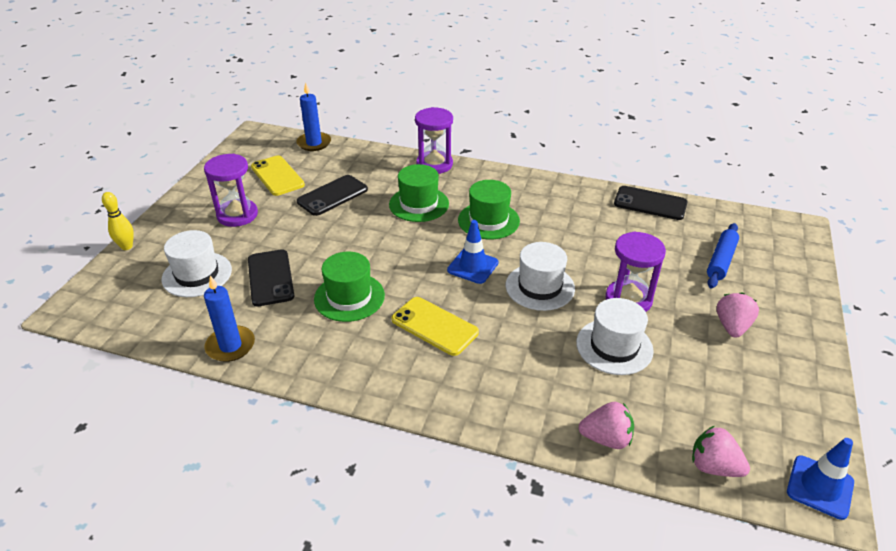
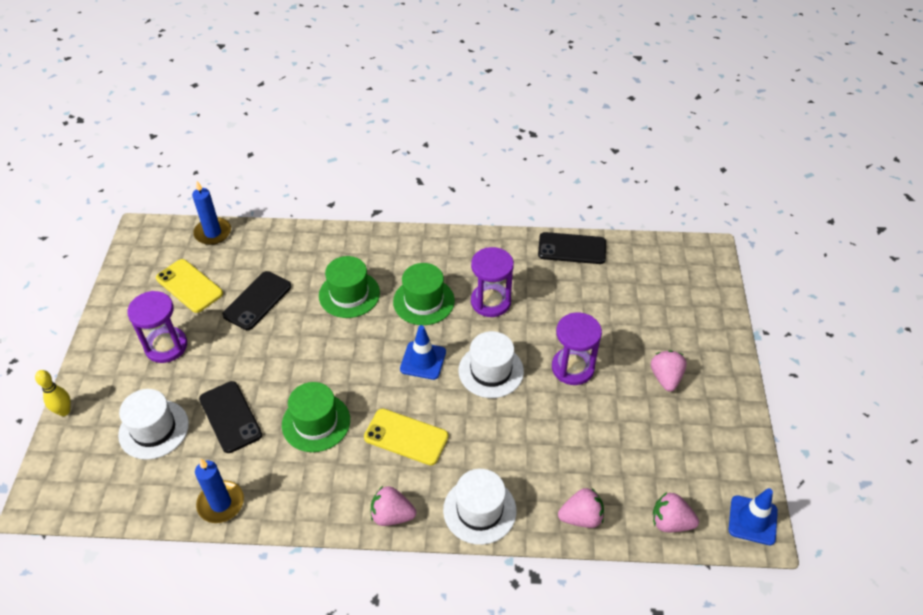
camera: 15 degrees left, 10 degrees up
(396, 392) = (392, 515): none -> pink strawberry
(434, 164) = (350, 238): purple hourglass -> purple hourglass (490, 302)
(614, 346) = (570, 422): white hat -> white hat (479, 510)
(720, 261) = (646, 305): blue rolling pin -> none

